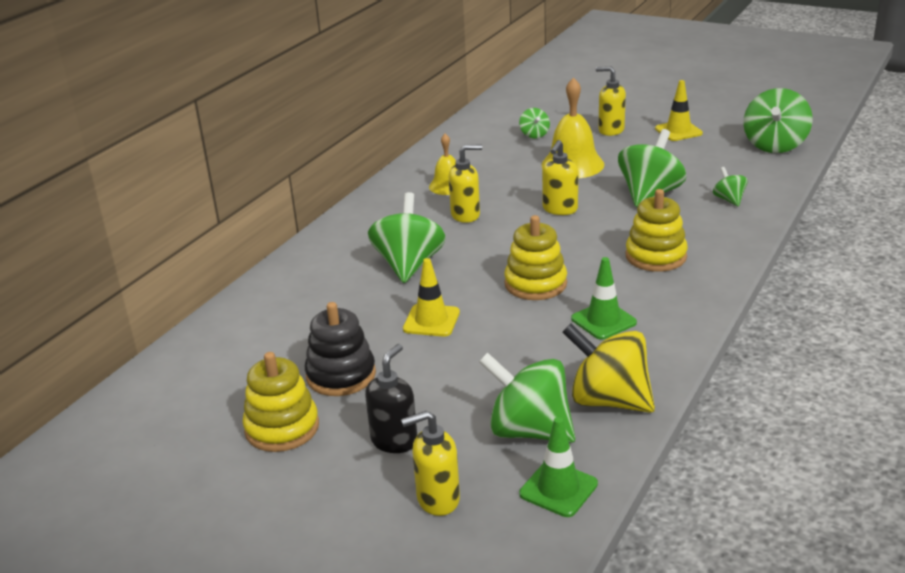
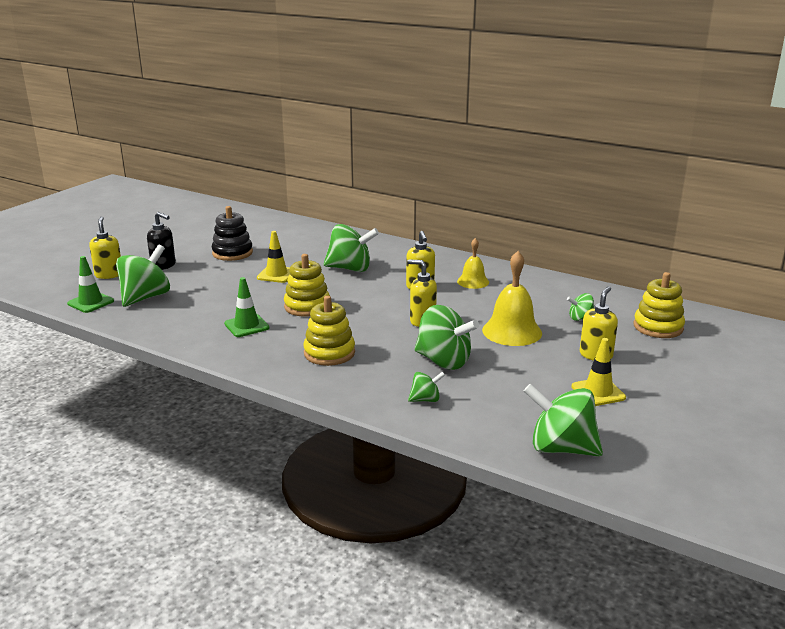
camera: 90 degrees right, 5 degrees down
(282, 428) = (194, 242): yellow stacking toy -> yellow stacking toy (658, 327)
(609, 400) = (156, 321): yellow spinning top -> none

